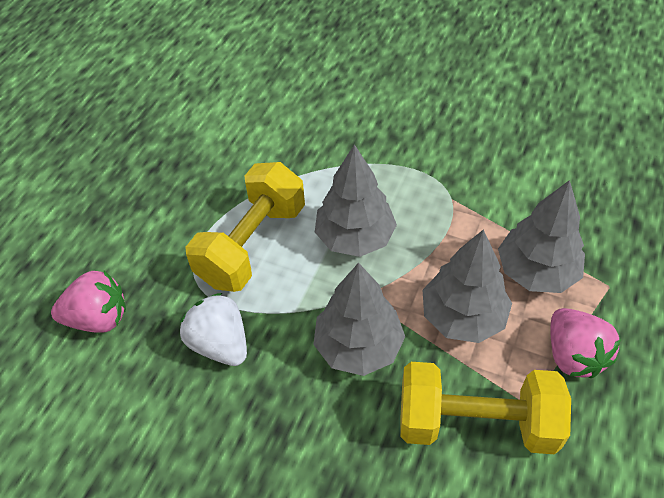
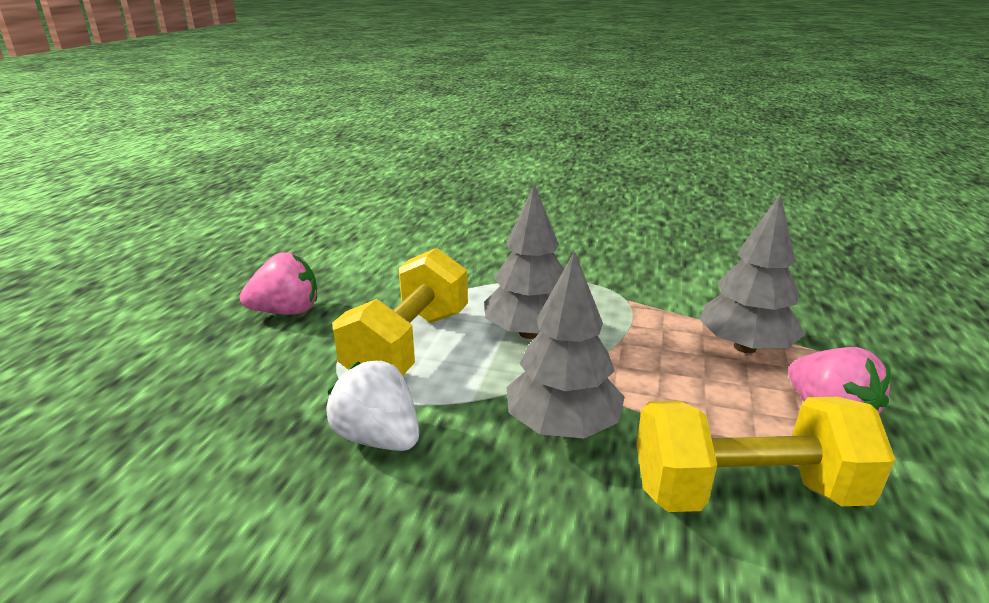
camera: 10 degrees left, 25 degrees down
(98, 318) = (208, 425): pink strawberry -> pink strawberry (286, 311)
(463, 317) = (680, 390): grey tree -> none

